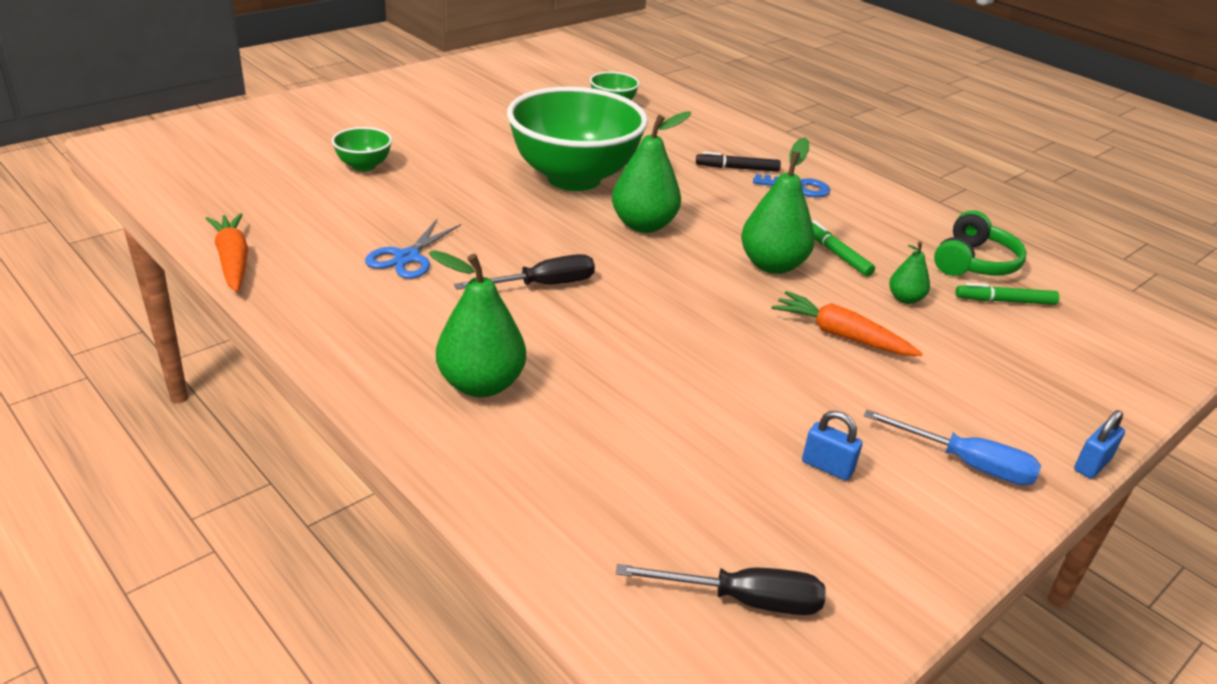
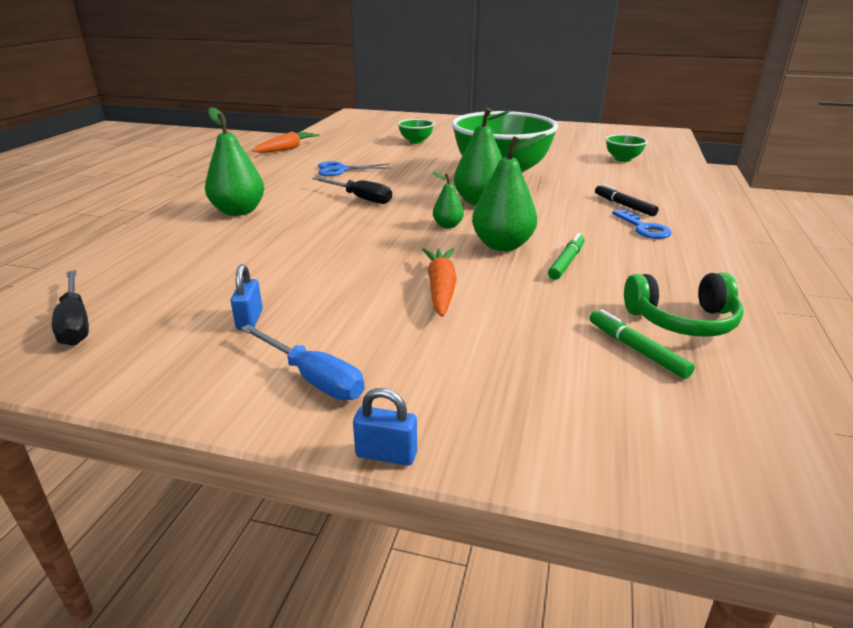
camera: 60 degrees right, 5 degrees down
(905, 299) = (546, 302): green pear -> green pear (447, 225)
(967, 464) = (313, 378): blue screwdriver -> blue screwdriver turned 45 degrees counterclockwise

